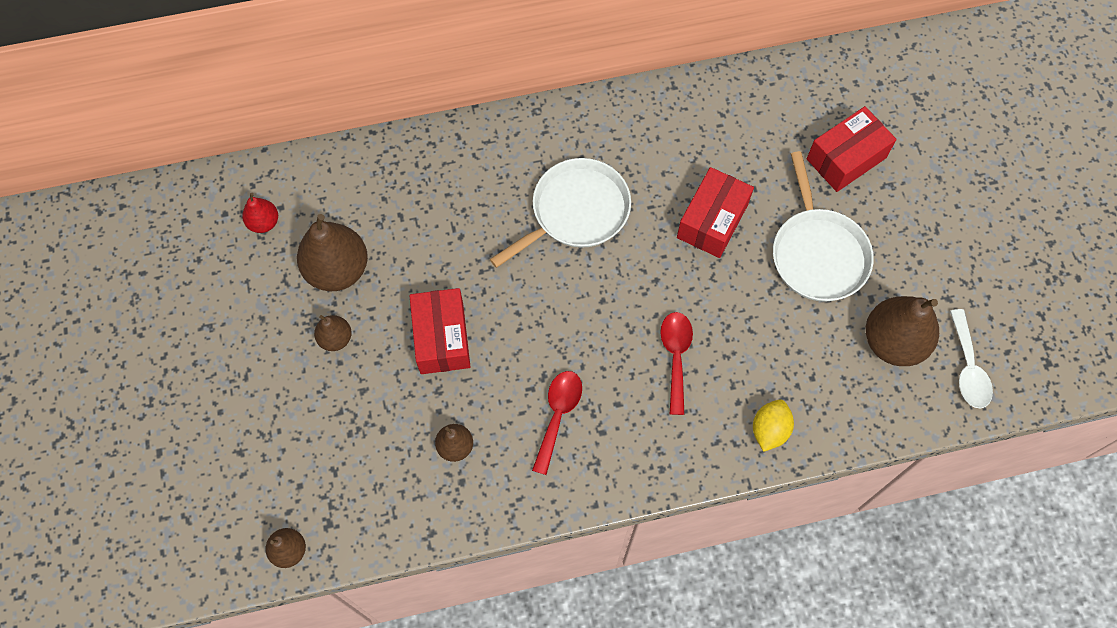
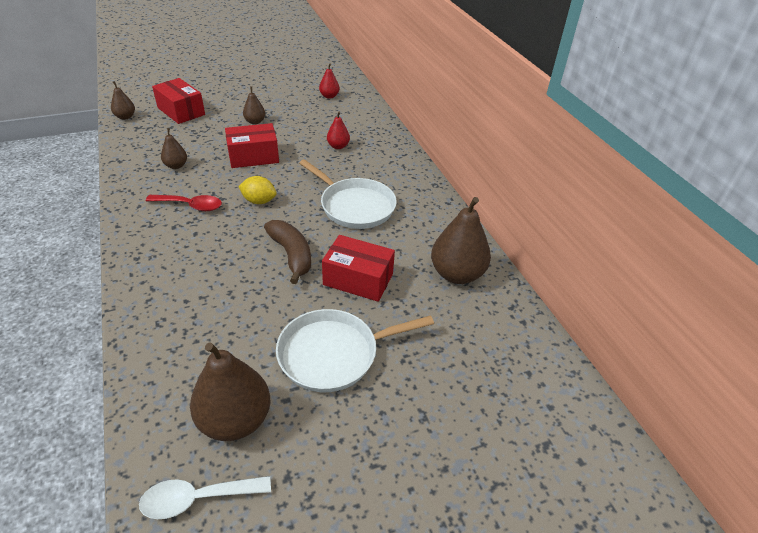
camera: 80 degrees right, 25 degrees down
(337, 269) = (300, 119): brown pear -> brown pear (457, 274)
(426, 221) = (338, 146): none -> red pear
(667, 289) = (291, 255): none -> brown banana
(676, 357) = (231, 262): red spoon -> none
(769, 430) = (155, 322): yellow lemon -> yellow lemon (259, 201)
(846, 158) = (446, 376): red box -> red box (181, 111)

